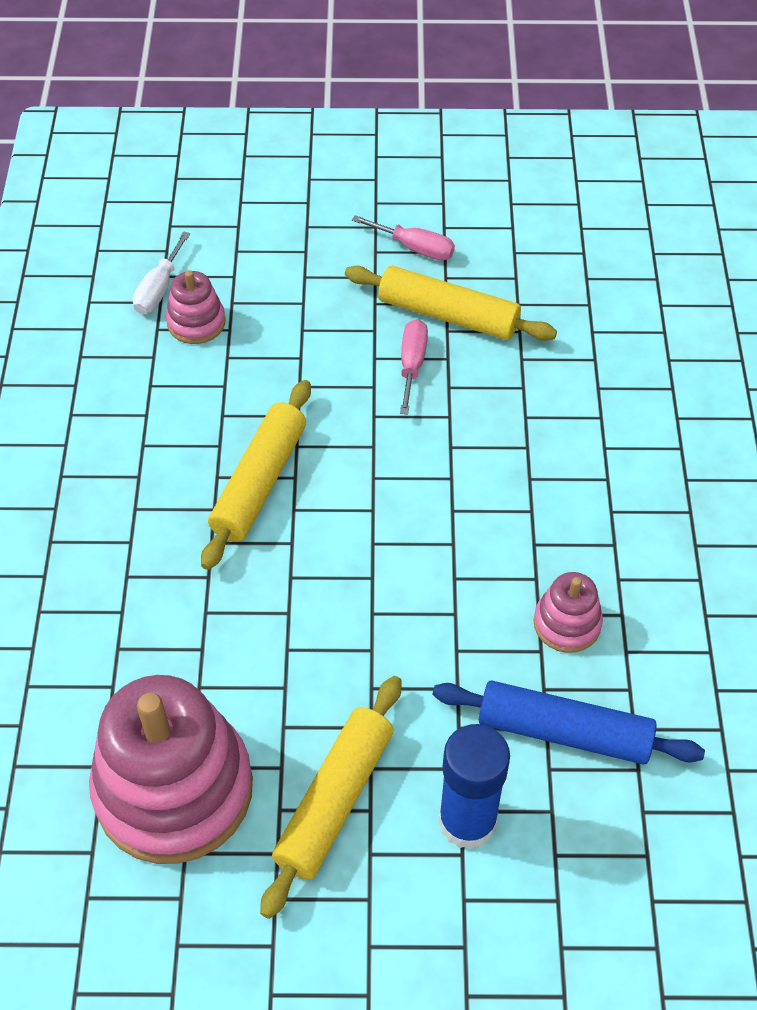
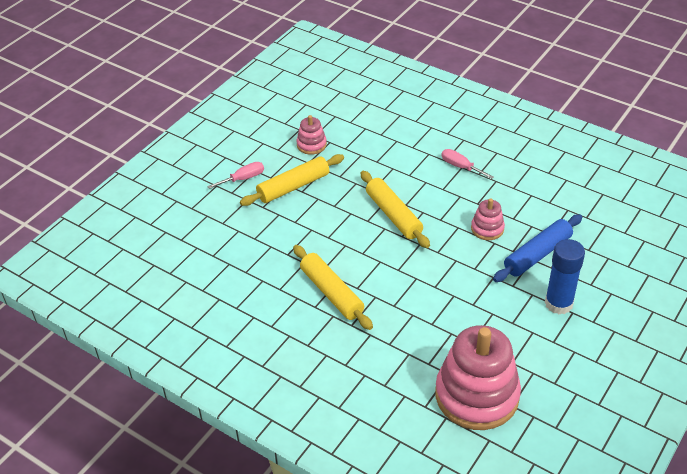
camera: 55 degrees left, 10 degrees down
(159, 289) = (177, 278): white screwdriver -> none
(196, 322) = (213, 274): pink stacking toy -> pink stacking toy (311, 145)
(334, 800) = (520, 341): yellow rolling pin -> yellow rolling pin (393, 215)
(412, 364) = (310, 211): pink screwdriver -> pink screwdriver (460, 167)

